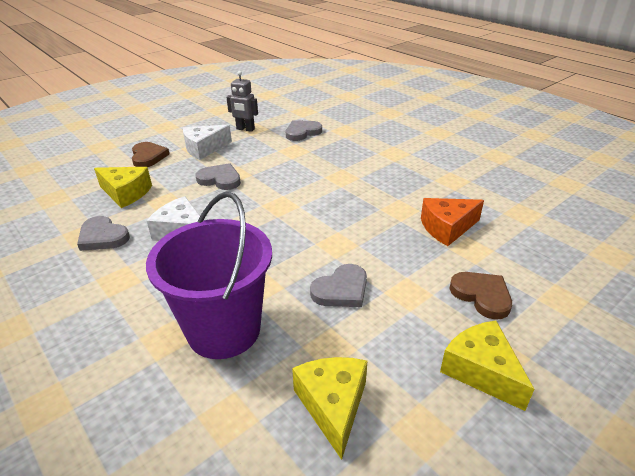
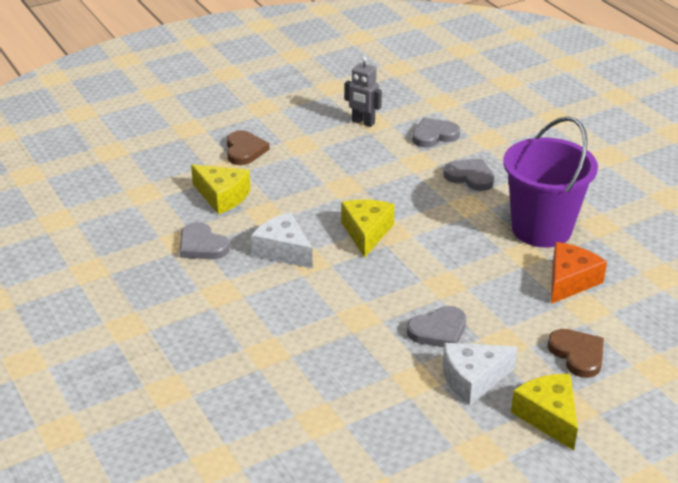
camera: 10 degrees right, 0 degrees up
(204, 149) = (310, 146): white cheese -> white cheese (473, 379)
(220, 179) = (327, 191): grey heart -> grey heart (470, 177)
(224, 330) = (321, 352): purple bucket -> purple bucket (541, 229)
(333, 405) = (409, 423): yellow cheese -> yellow cheese (366, 233)
(447, 228) = (570, 281): orange cheese -> orange cheese turned 135 degrees clockwise

